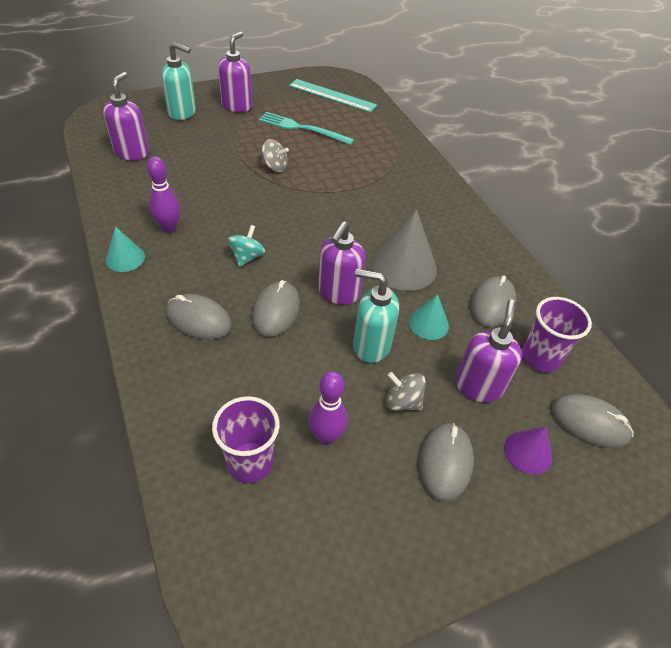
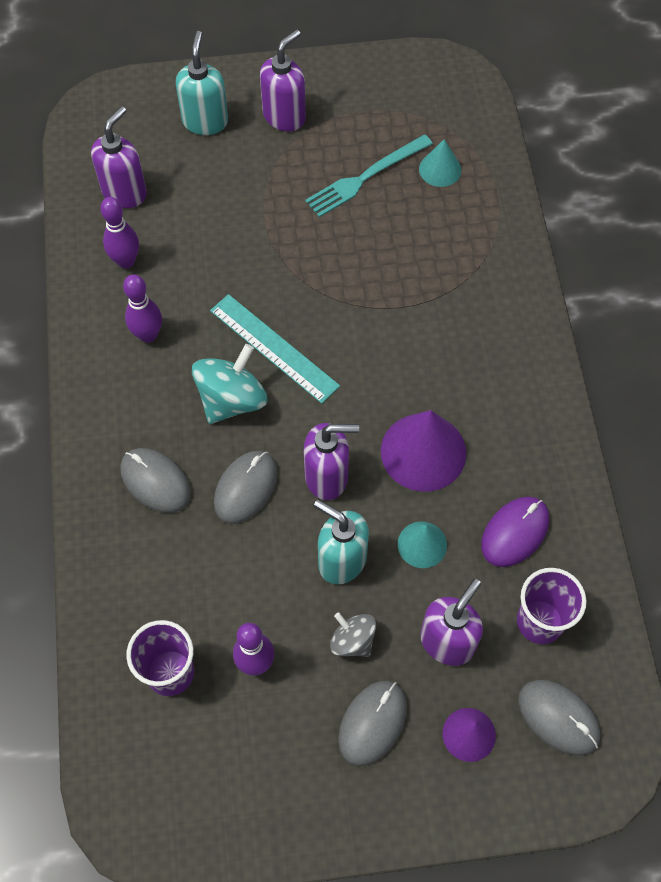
camera: 20 degrees right, 15 degrees up
(125, 258) = (89, 374): turquoise cone -> turquoise cone (440, 169)
(141, 189) = (126, 261): none -> purple bowling pin
(182, 113) = (205, 121): turquoise soap dispenser -> turquoise soap dispenser turned 120 degrees counterclockwise
(247, 257) = (232, 399): turquoise spinning top -> turquoise spinning top, size x1.68
(275, 167) = (306, 248): grey spinning top -> none
(302, 128) = (365, 177): turquoise fork -> turquoise fork turned 75 degrees counterclockwise
(332, 95) = (431, 111): turquoise ruler -> turquoise ruler (274, 348)
(338, 293) = (327, 477): purple soap dispenser -> purple soap dispenser turned 135 degrees counterclockwise
(403, 266) = (423, 452): grey cone -> purple cone
(492, 304) = (515, 532): grey mouse -> purple mouse

